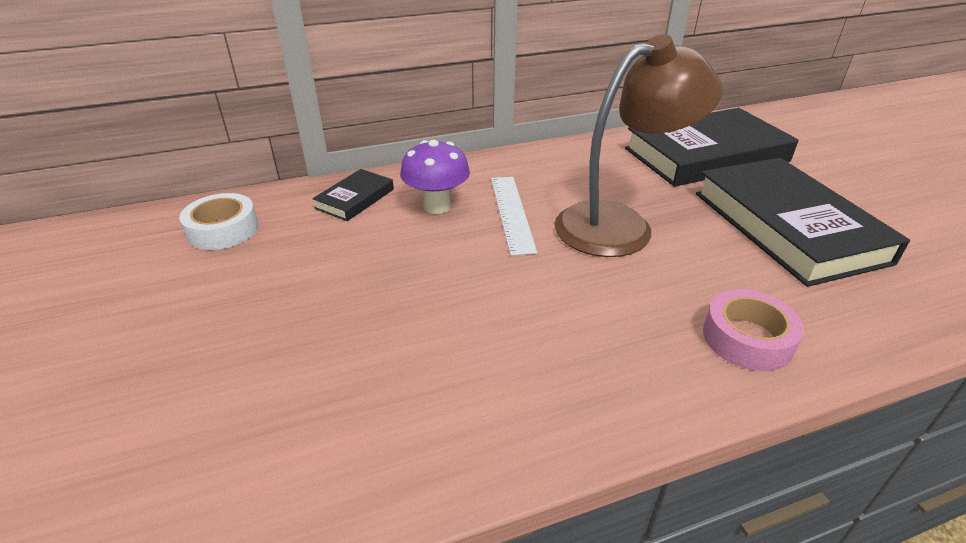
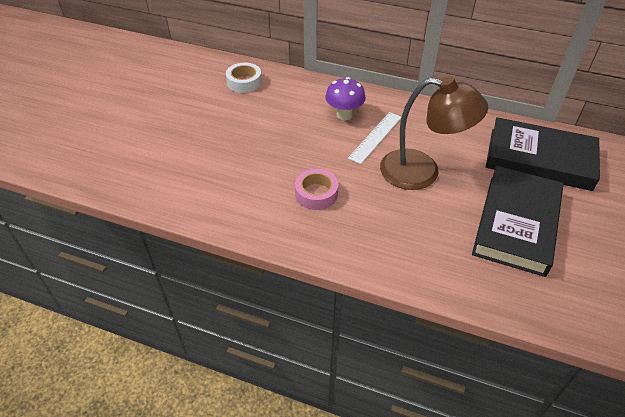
camera: 40 degrees right, 10 degrees up
(355, 199) = (312, 92): black book -> none
(747, 338) = (402, 255): pink tape -> pink tape (316, 194)

